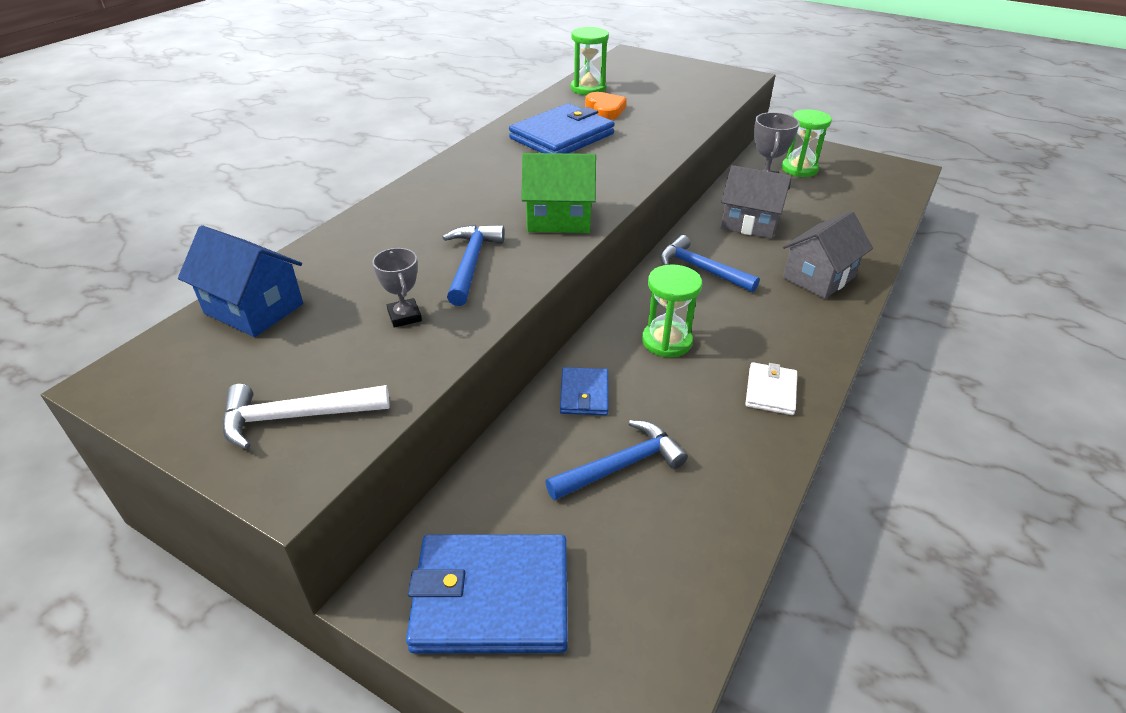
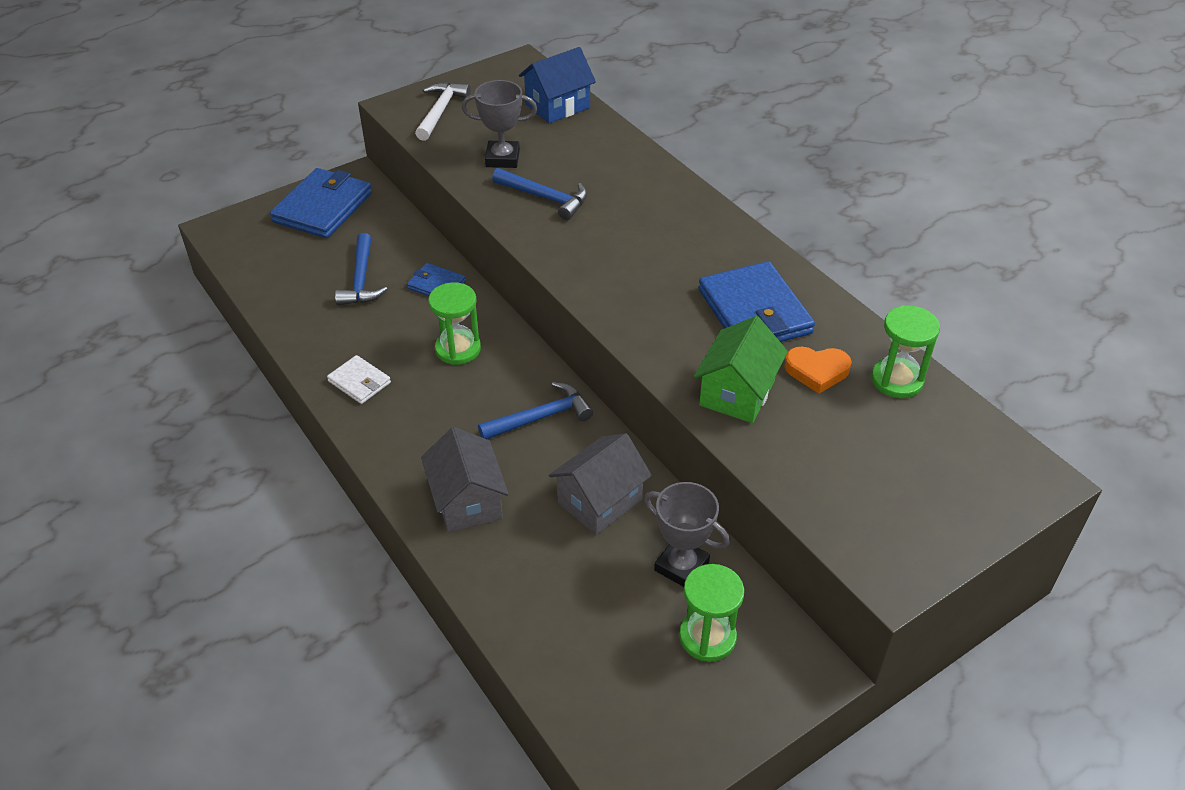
camera: 115 degrees right, 5 degrees up
(404, 316) = (502, 158): grey trophy -> grey trophy, size x1.56
(559, 219) = (580, 258): green house -> green house (737, 393)

